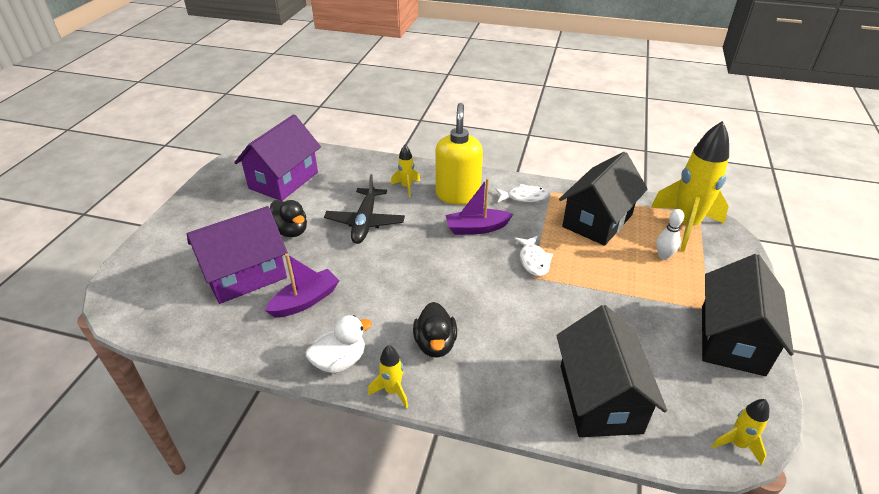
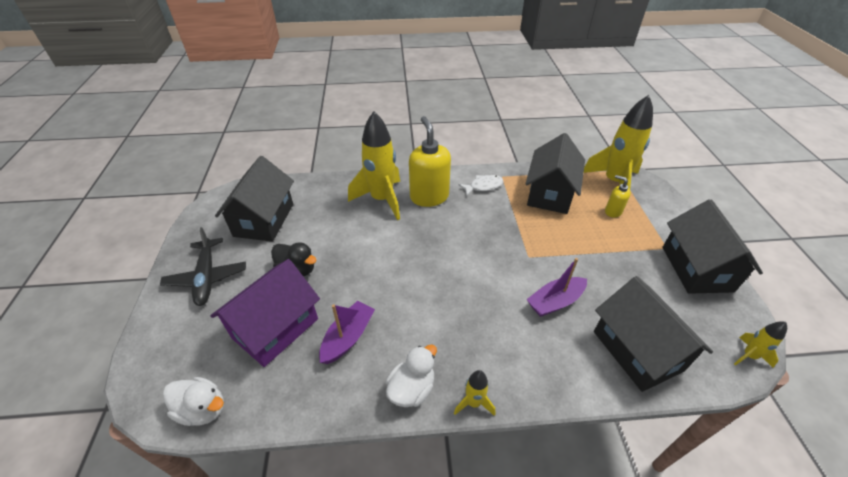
camera: 20 degrees left, 5 degrees up
(153, 322) = (203, 409): none -> white duck
(284, 180) = (264, 220): purple house -> black house
(365, 222) = (362, 242): black plane -> black plane (207, 277)
(406, 187) = (382, 200): yellow rocket -> yellow rocket, size x2.19
(435, 344) = (485, 344): black duck -> none
(476, 228) = (461, 224): purple boat -> purple boat (555, 302)
(533, 260) = (521, 241): white fish -> none
(663, 256) = (613, 211): white bowling pin -> yellow soap dispenser

